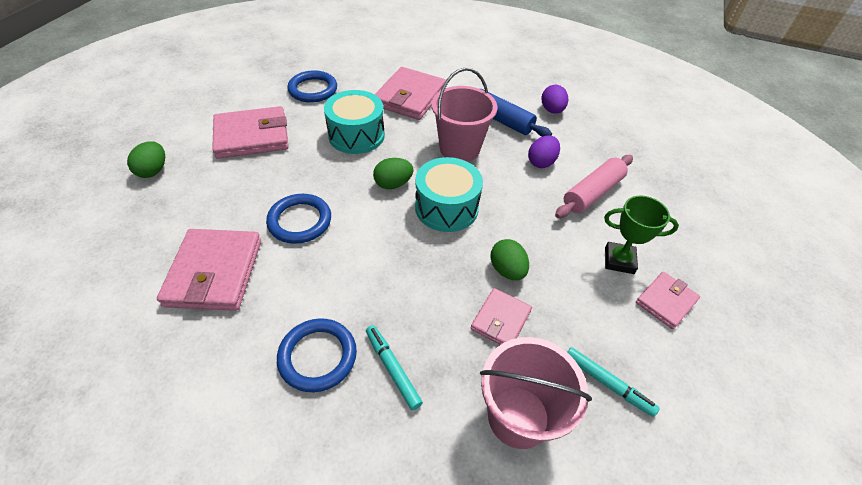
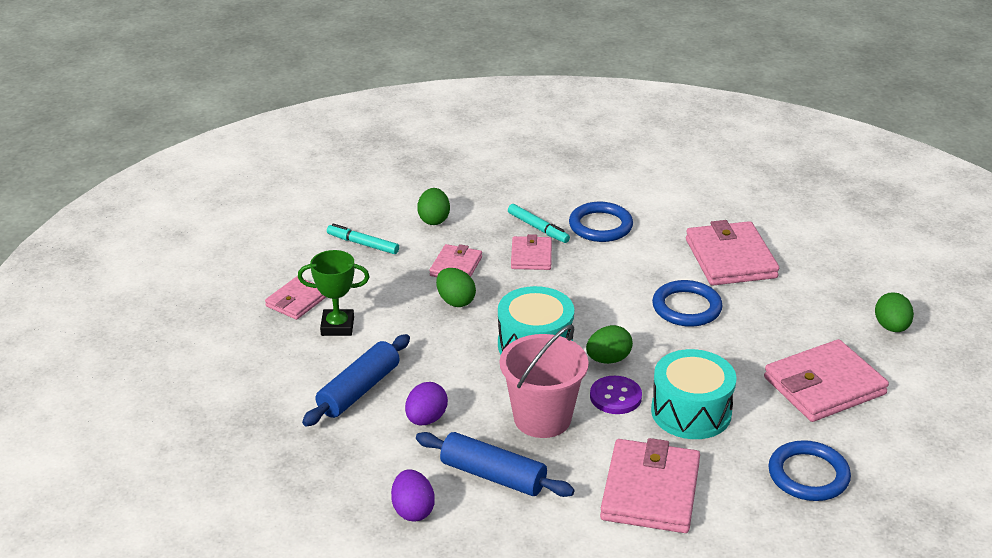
camera: 170 degrees right, 15 degrees down
(402, 154) = (615, 397): none -> purple button
(416, 319) = (531, 256): none -> pink wallet
(518, 417) = (434, 220): pink bucket -> green egg
(592, 193) = (359, 390): pink rolling pin -> blue rolling pin

